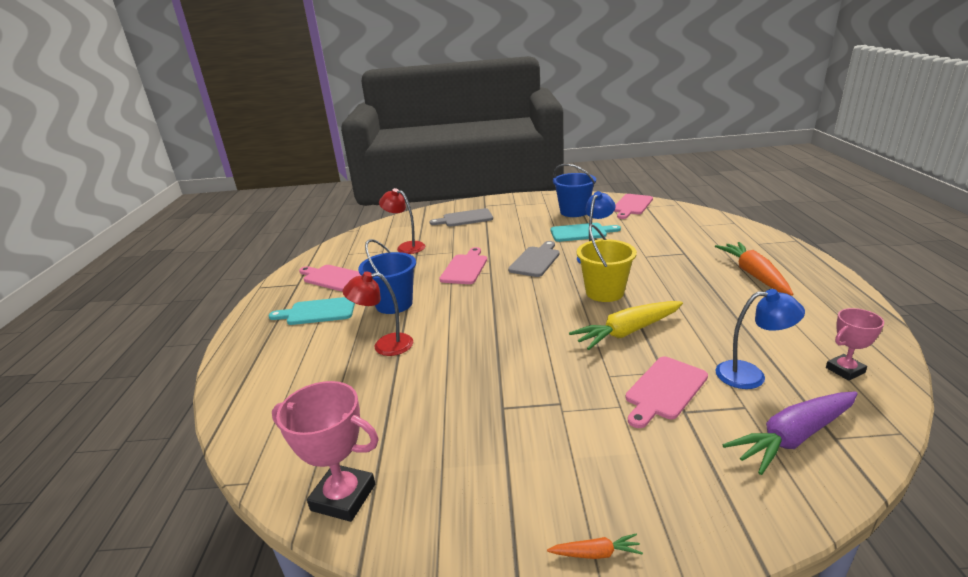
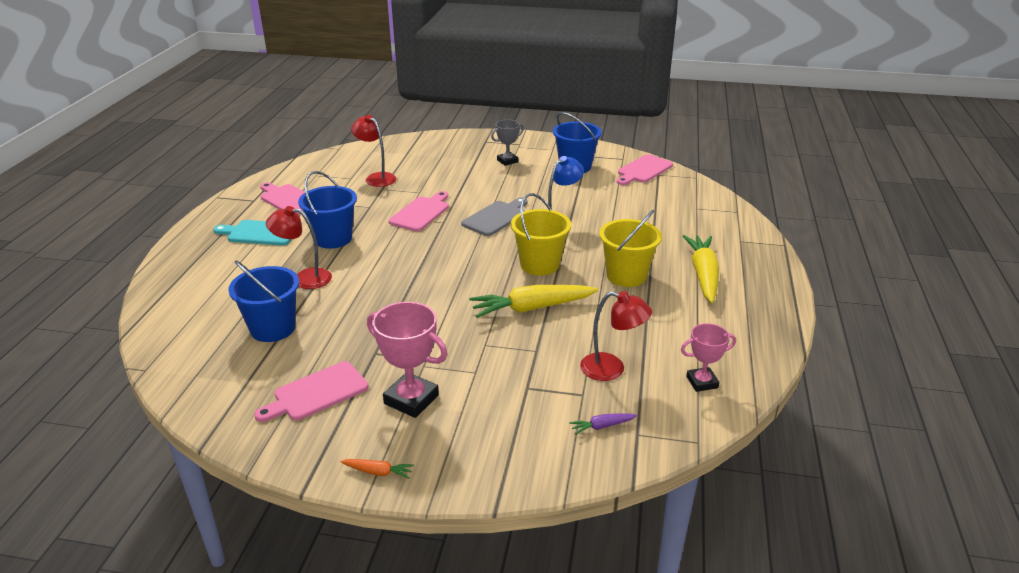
camera: 10 degrees right, 5 degrees up
(343, 497) = (212, 395): pink trophy -> pink trophy (411, 399)
(377, 403) = (273, 328): none -> blue bucket
(465, 218) = (455, 154): grey cutting board -> none
(514, 216) = (507, 161): none -> grey trophy
(581, 232) = (564, 194): turquoise cutting board -> none
(664, 390) = (524, 366): pink cutting board -> pink cutting board (316, 393)
(689, 288) = (626, 276): none -> yellow bucket
(750, 375) = (611, 369): blue lamp -> red lamp
(754, 275) = (703, 275): orange carrot -> yellow carrot
(794, 437) = (602, 426): purple carrot -> purple carrot, size x0.45

